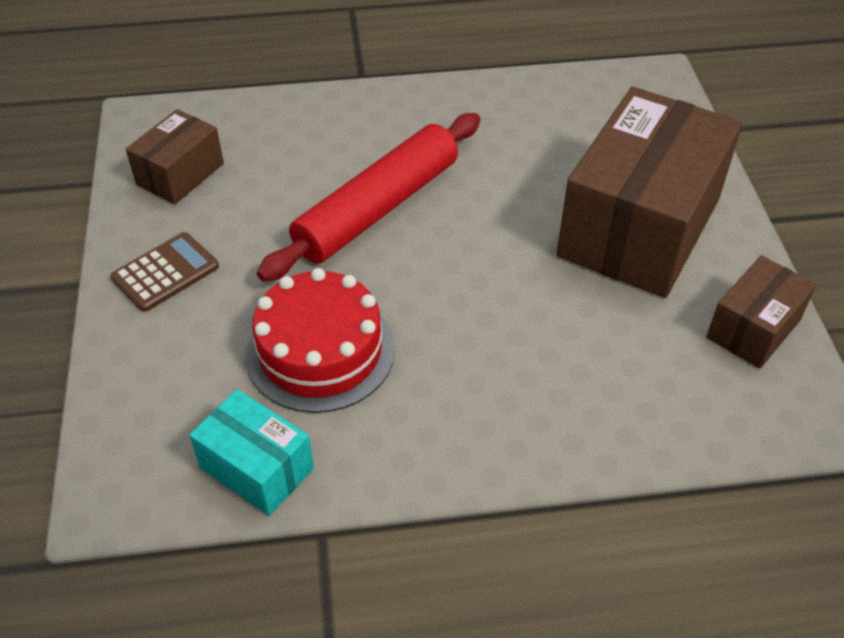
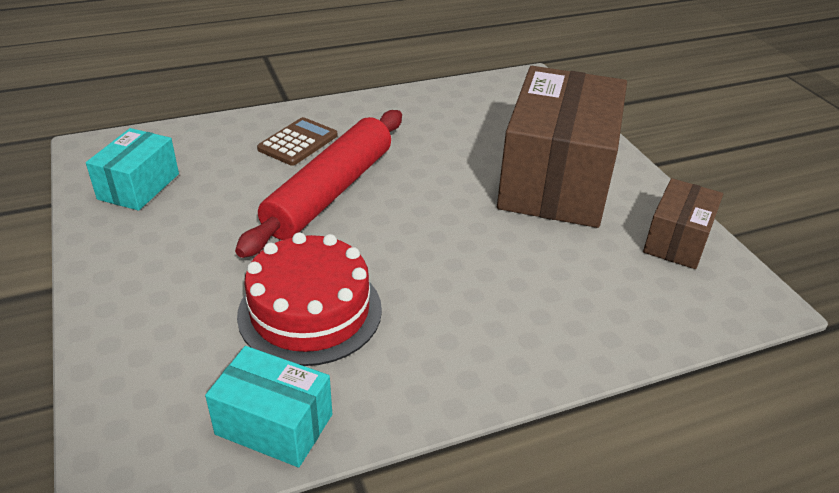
camera: 15 degrees left, 10 degrees down
(165, 272) = (141, 266): brown calculator -> brown calculator (298, 142)
(180, 174) = (139, 186): brown box -> turquoise box

